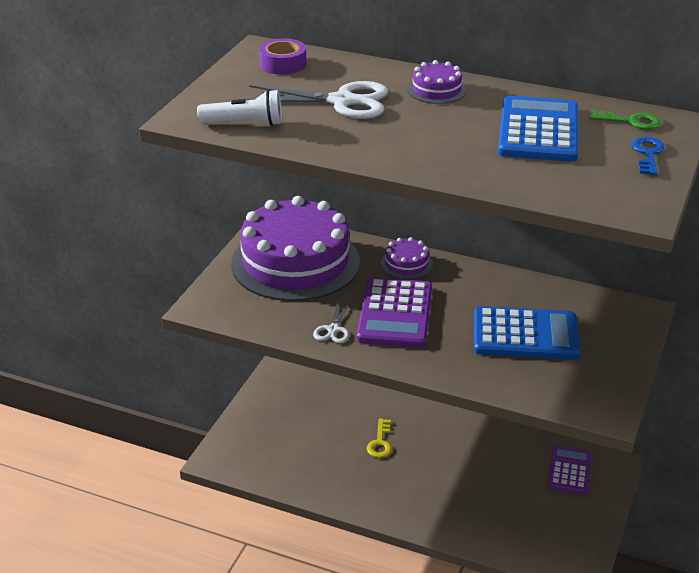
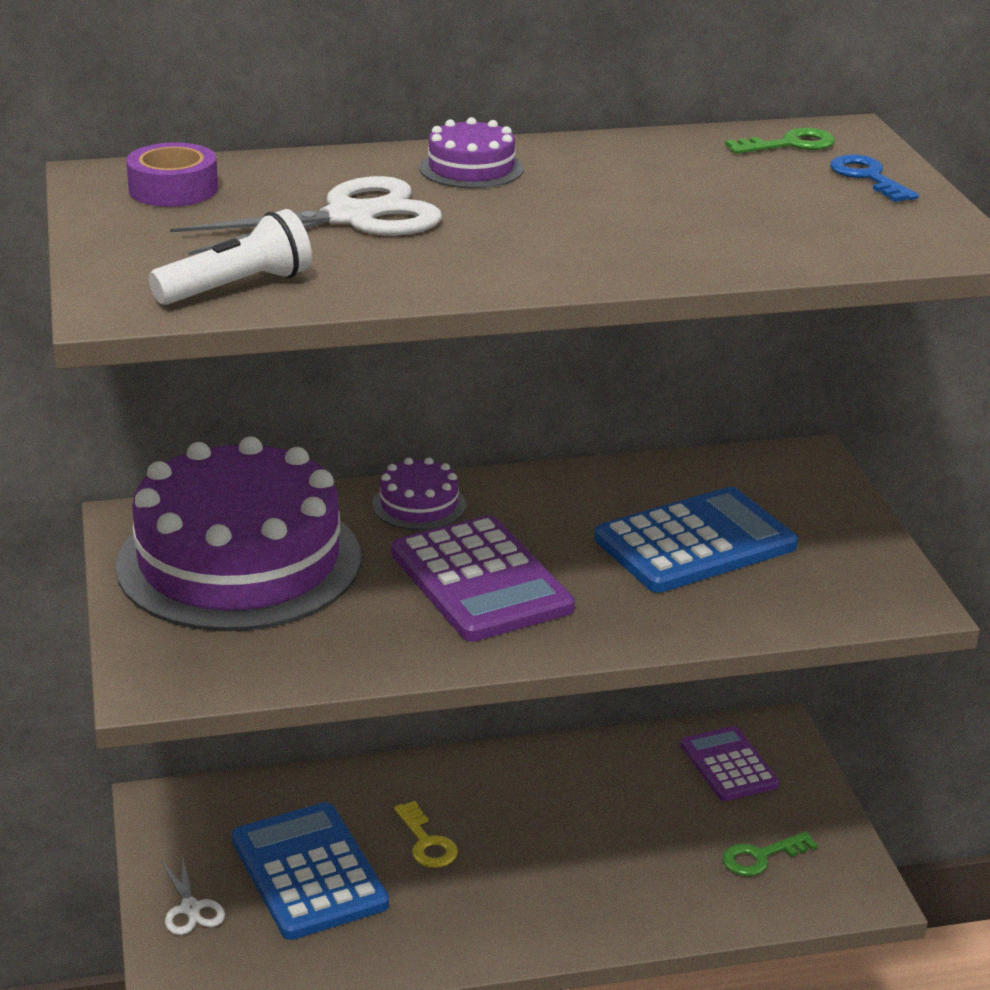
camera: 35 degrees left, 5 degrees down
(333, 329) = (411, 637): white scissors -> white scissors (190, 908)
(538, 131) = (691, 185): blue calculator -> blue calculator (309, 872)
(541, 525) = (761, 857): none -> green key

